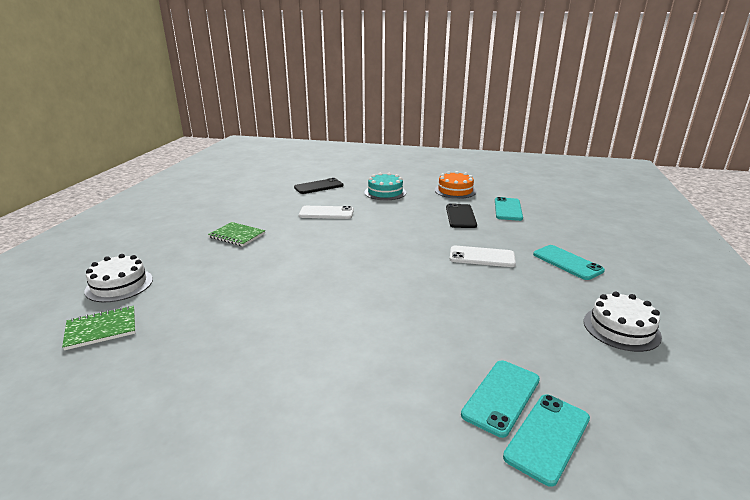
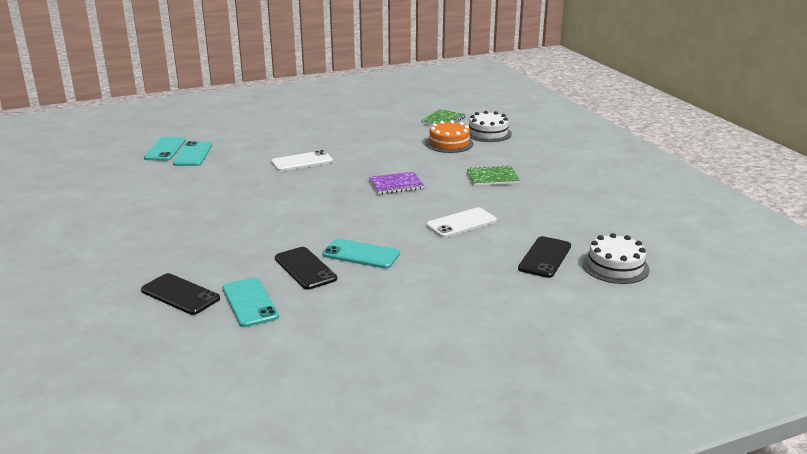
camera: 145 degrees right, 0 degrees up
(318, 254) = (396, 185): none -> purple notebook
(385, 192) = (446, 277): turquoise cake -> none
(455, 191) = (353, 317): orange cake -> orange cake (449, 143)
(482, 257) = (247, 225): white phone -> white phone (302, 162)
(552, 224) = (180, 294): none -> black phone
(567, 262) = (158, 244): turquoise phone -> turquoise phone (361, 254)
(621, 328) = (114, 203): white cake -> white cake (615, 266)

